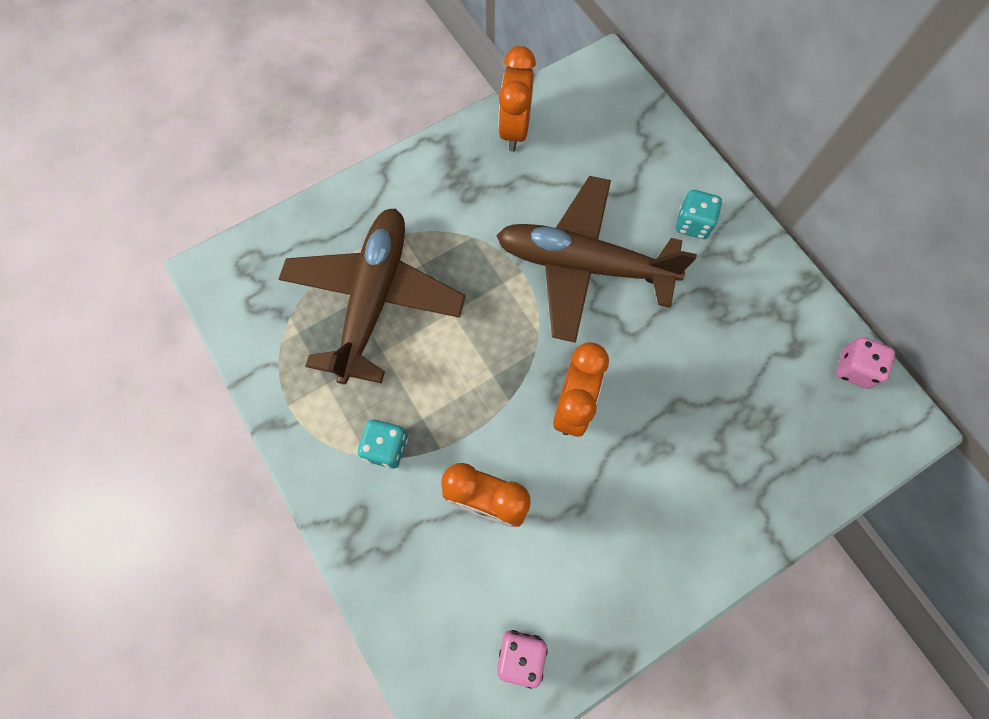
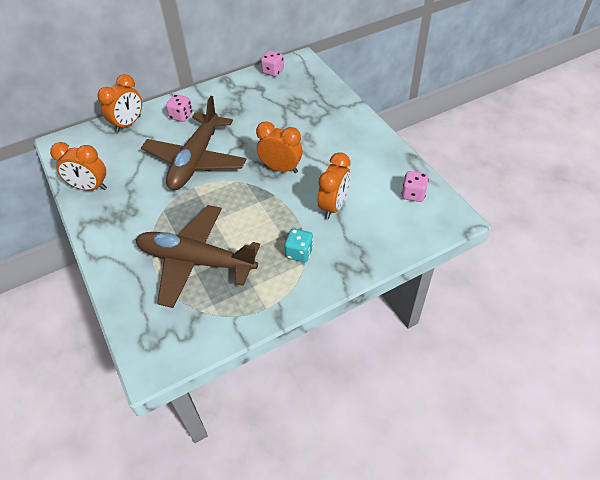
camera: 85 degrees left, 20 degrees down
(662, 148) = (128, 124): none -> orange clock
(693, 224) = (181, 116): turquoise dice -> pink dice

